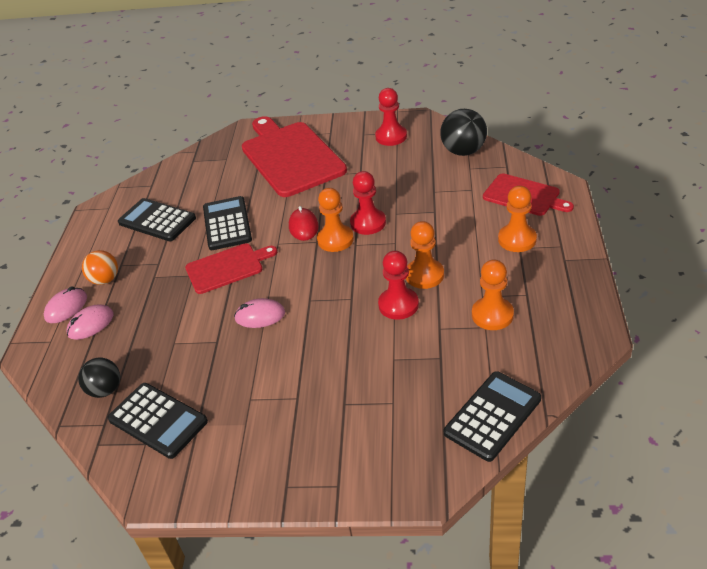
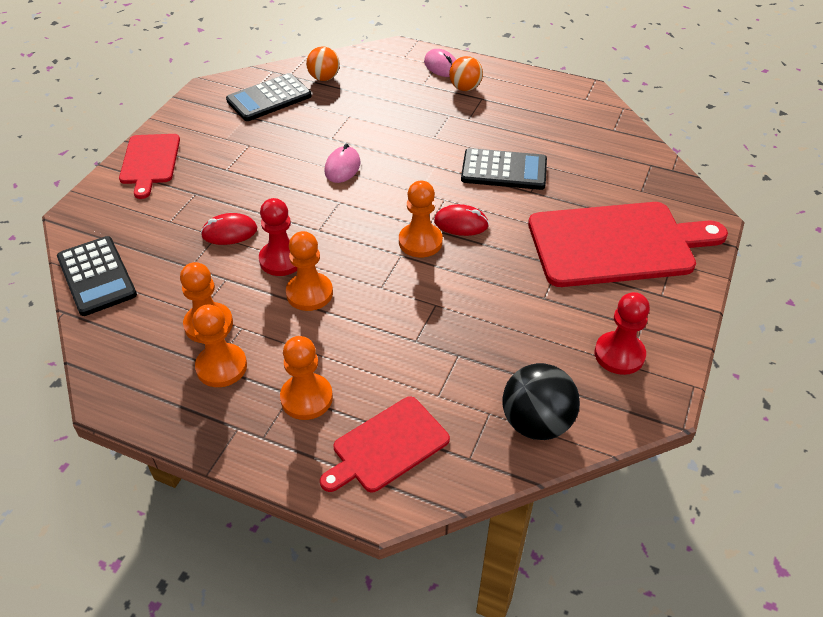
camera: 105 degrees right, 5 degrees up
(90, 324) = (409, 76): pink mouse -> none
(105, 390) = (324, 78): black ball -> orange ball
(157, 221) = (541, 126): black calculator -> none
(227, 267) = (429, 159): red cutting board -> red cutting board (150, 162)
(368, 223) = (433, 275): red pawn -> none
(384, 352) = (229, 232): none -> red mouse
(524, 289) = (221, 367): none -> orange pawn

